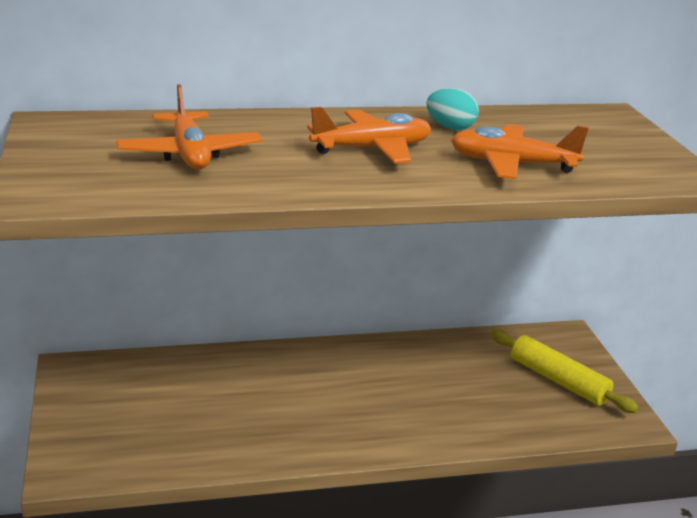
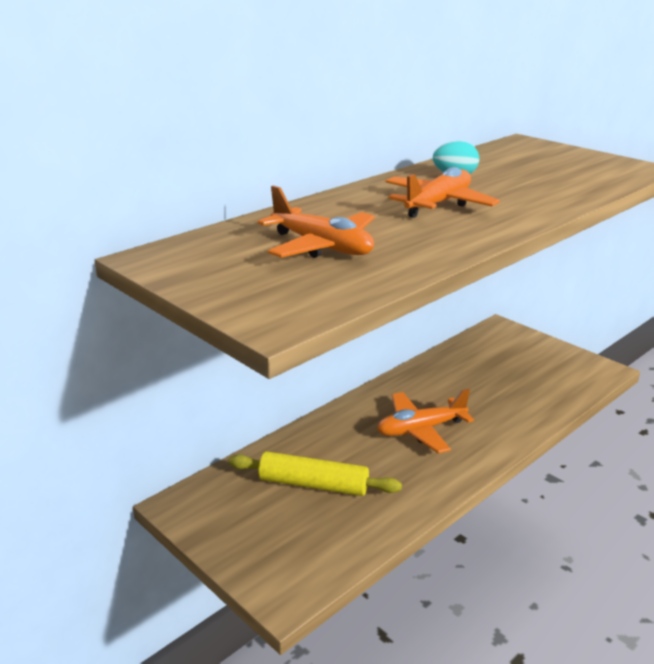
camera: 30 degrees left, 0 degrees up
(511, 164) = (540, 188): orange plane -> orange plane (420, 430)
(558, 381) = (532, 360): yellow rolling pin -> yellow rolling pin (313, 484)

